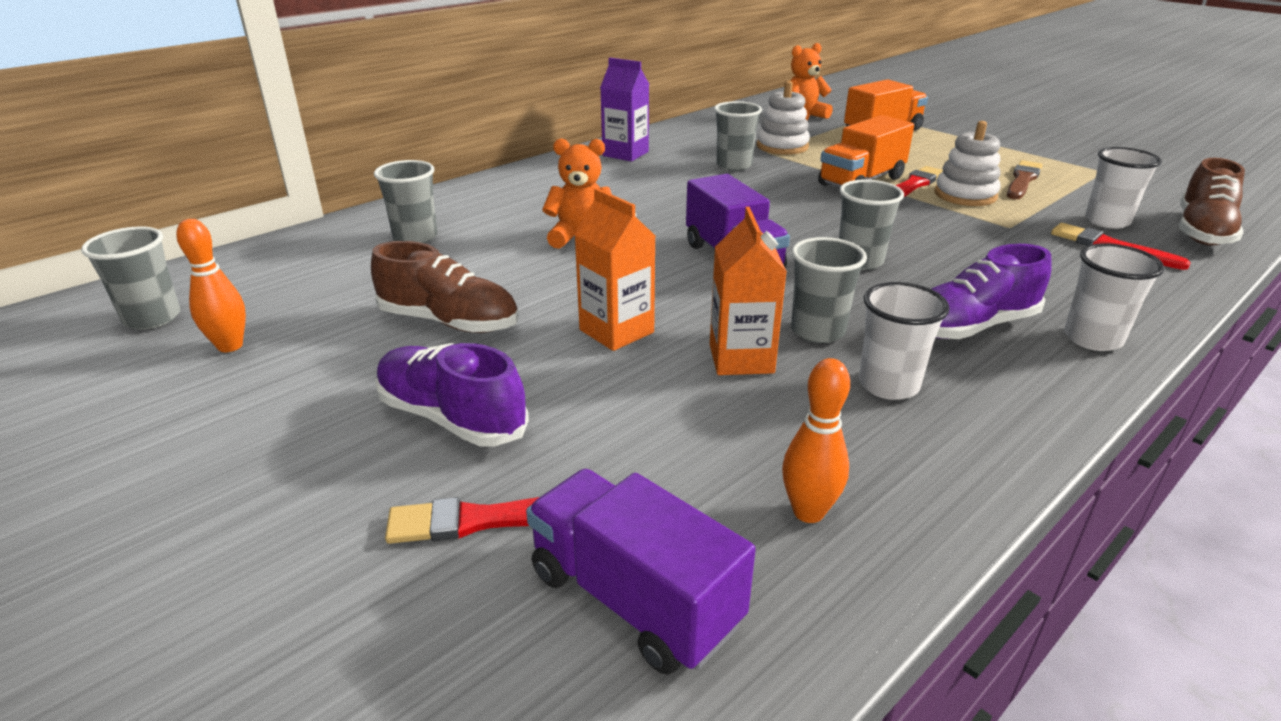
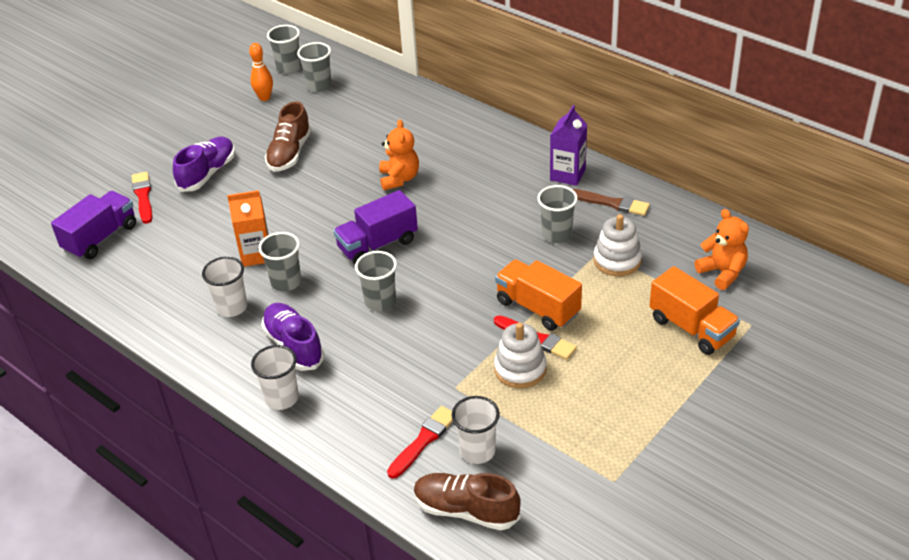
camera: 85 degrees right, 10 degrees up
(415, 237) = (390, 116): grey cup -> grey cup (319, 86)
(616, 331) = (283, 209): orange carton -> none
(808, 512) = (140, 279): orange bowling pin -> none
(1022, 180) = (569, 413): brown brush -> brown brush (612, 203)

